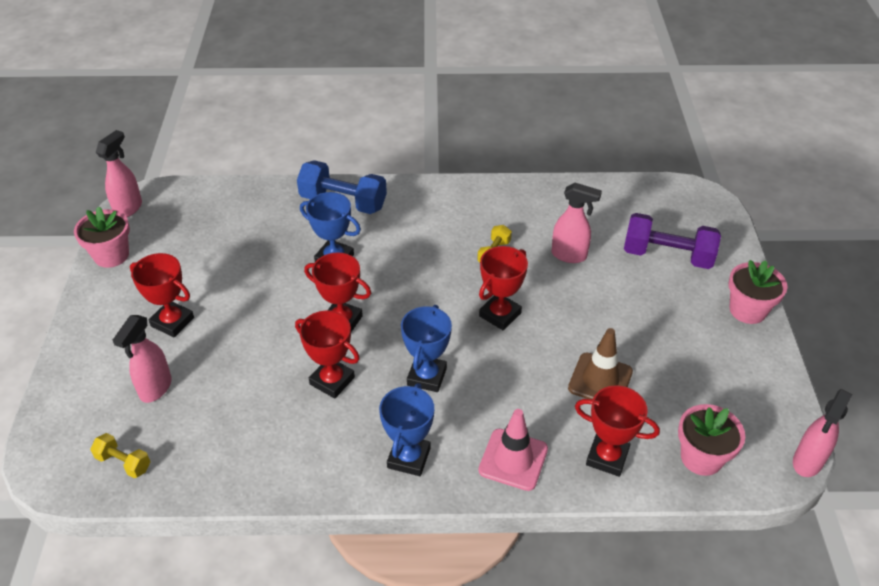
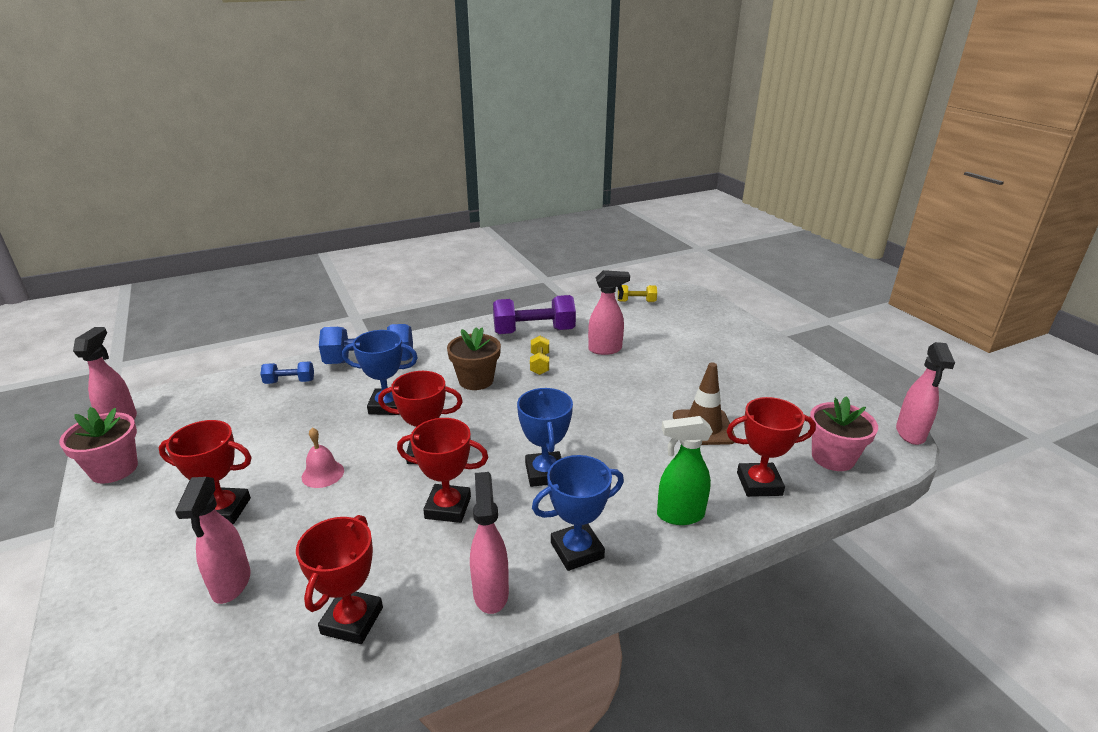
camera: 25 degrees left, 15 degrees down
(123, 462) = (220, 685): yellow dumbbell -> yellow dumbbell (636, 301)
(254, 313) = (323, 474): none -> pink bell
(267, 205) = (290, 382): none -> blue dumbbell
(325, 467) = (490, 592): none -> pink spray bottle
(409, 458) = (577, 550): blue trophy -> blue trophy turned 75 degrees clockwise
(424, 254) = (476, 380): none -> brown flower pot
(500, 314) = (578, 405): red trophy -> red trophy (352, 620)
(513, 459) = (679, 515): pink traffic cone -> green spray bottle
(667, 256) = (682, 331): purple dumbbell -> purple dumbbell (534, 331)
(747, 310) = (772, 349): pink flower pot -> none

